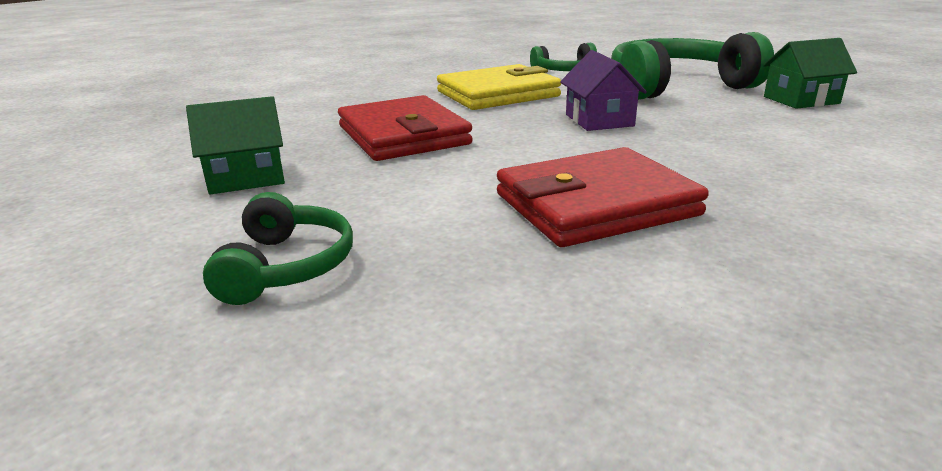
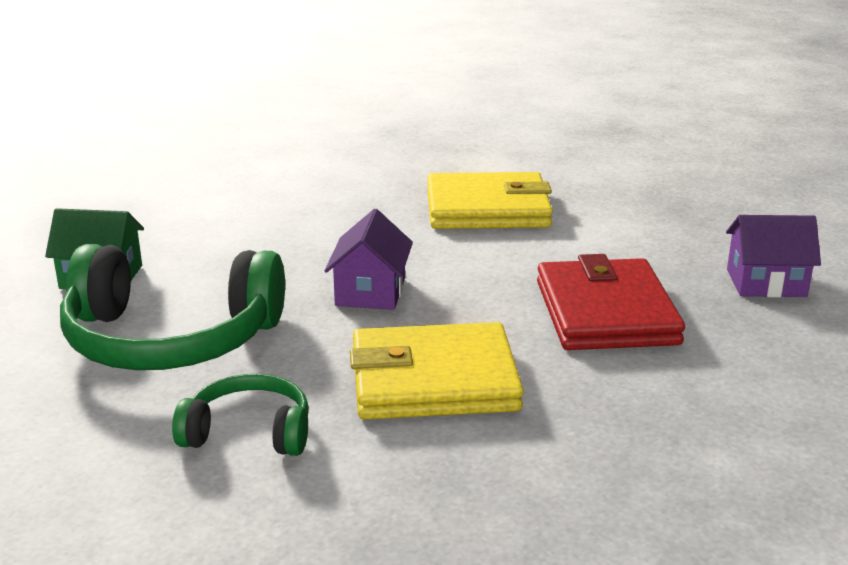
camera: 160 degrees left, 0 degrees up
(246, 178) = (766, 283): green house -> purple house
(286, 266) = (705, 208): green headphones -> none
(595, 205) = (487, 209): red wallet -> yellow wallet

